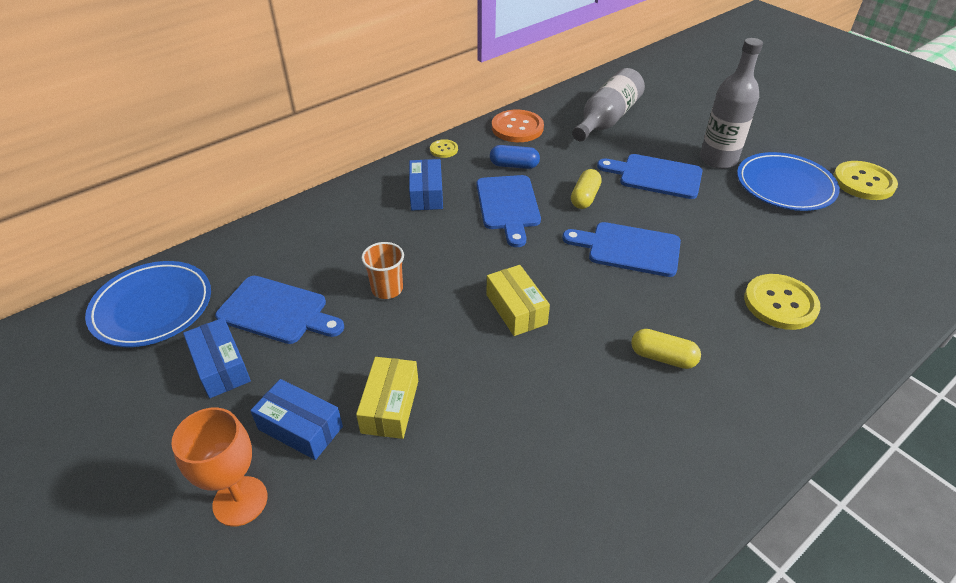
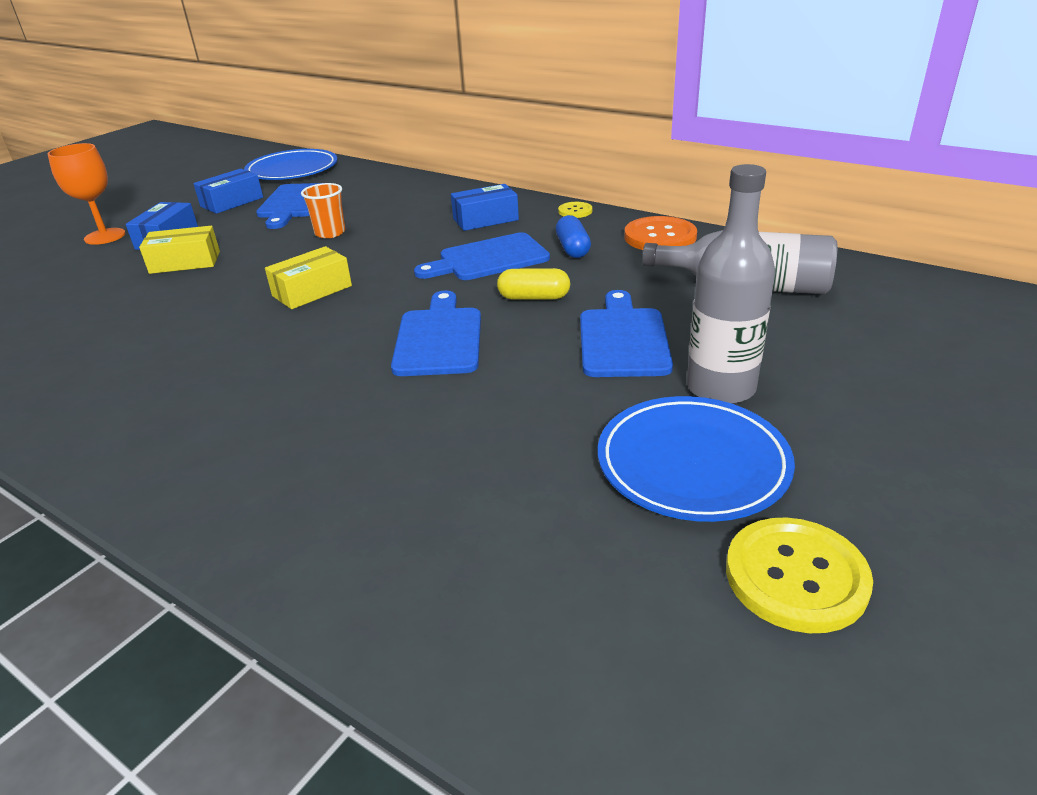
camera: 75 degrees right, 10 degrees down
(663, 357) = (243, 381): yellow capsule -> none
(780, 303) = (357, 468): yellow button -> none

